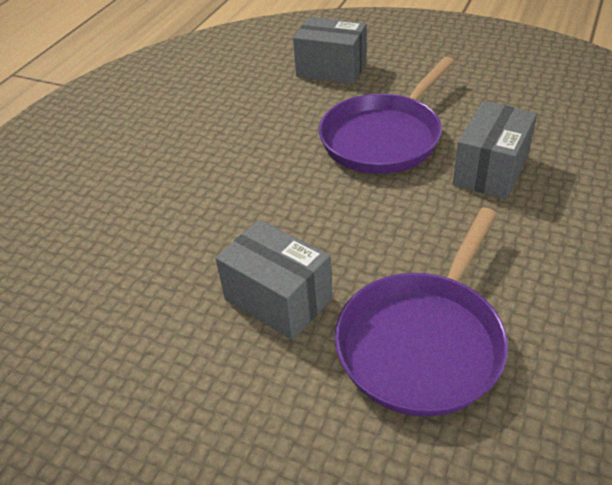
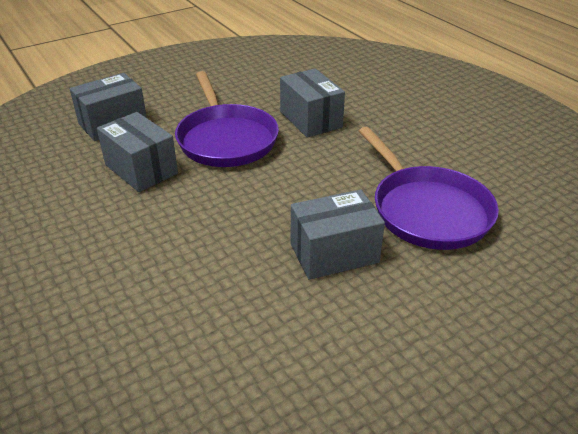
camera: 60 degrees left, 5 degrees down
(285, 120) = (141, 169): none -> grey box

